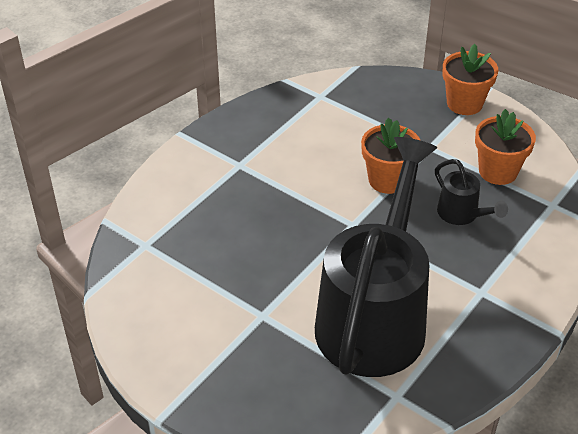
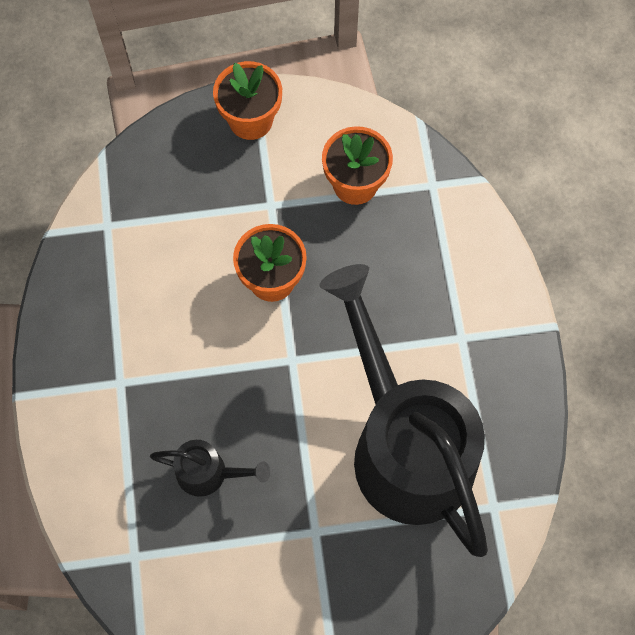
camera: 45 degrees left, 25 degrees up
(462, 215) = (371, 264): black watering can -> black watering can (209, 473)

